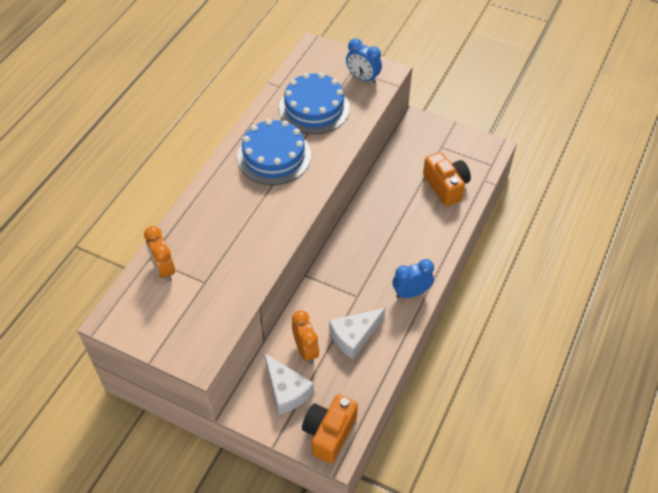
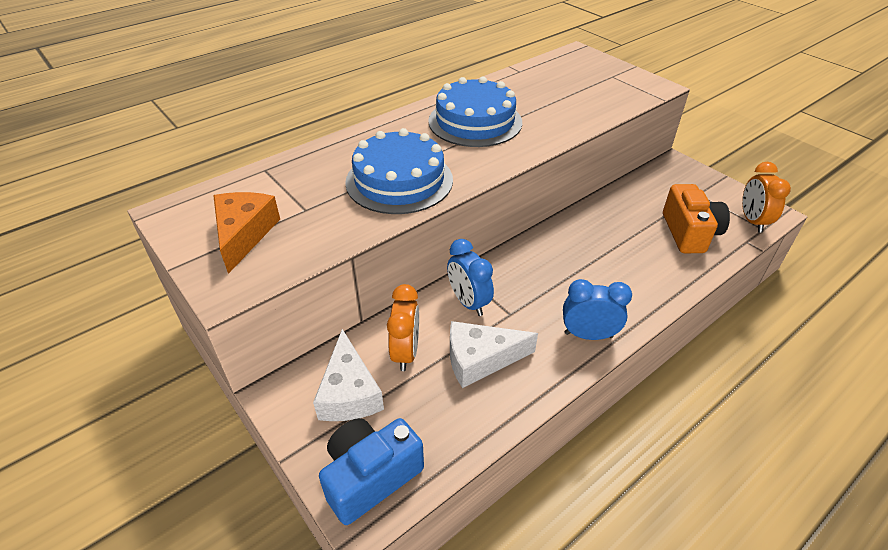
camera: 25 degrees right, 10 degrees down
(164, 269) = (271, 183): orange clock -> orange clock (752, 221)
(178, 318) = (244, 234): none -> orange cheese
(314, 108) = (549, 95): blue cake -> blue cake (399, 181)
(329, 433) = (370, 477): orange camera -> blue camera
(363, 78) = (622, 85): blue clock -> blue clock (468, 302)

